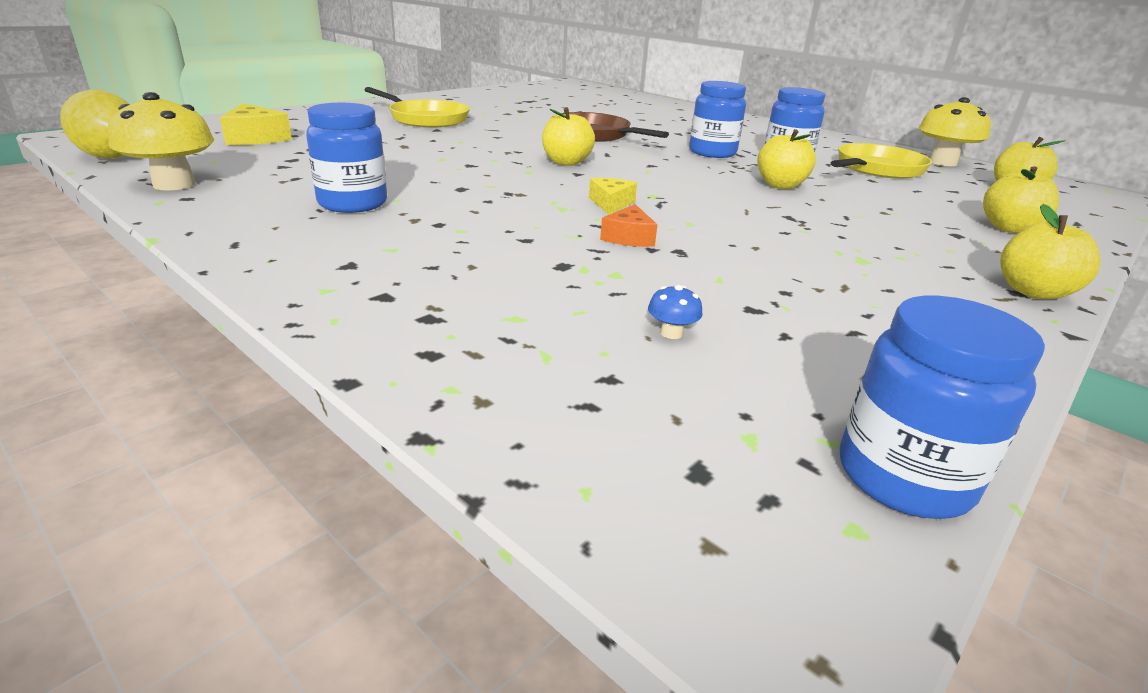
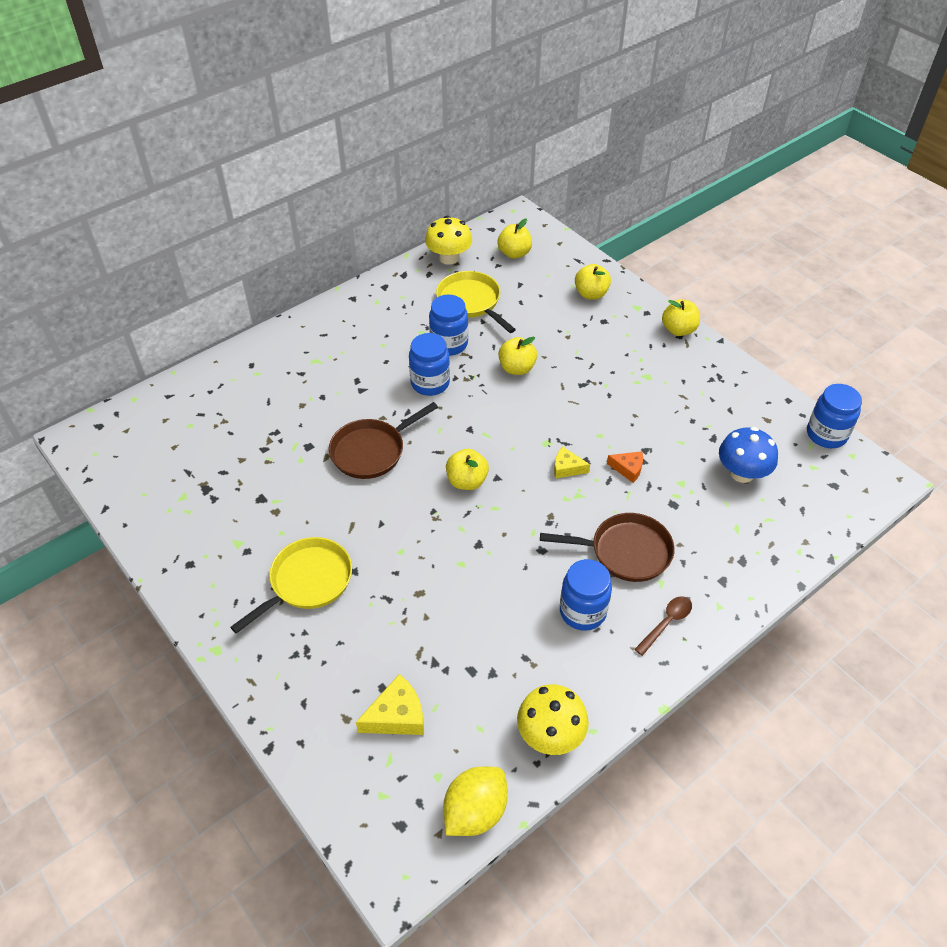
camera: 80 degrees left, 20 degrees up
(308, 248) = (666, 623): none -> brown spoon
(456, 229) = (625, 551): none -> brown pan
(671, 333) = (742, 473): blue mushroom -> blue mushroom, size x2.42

